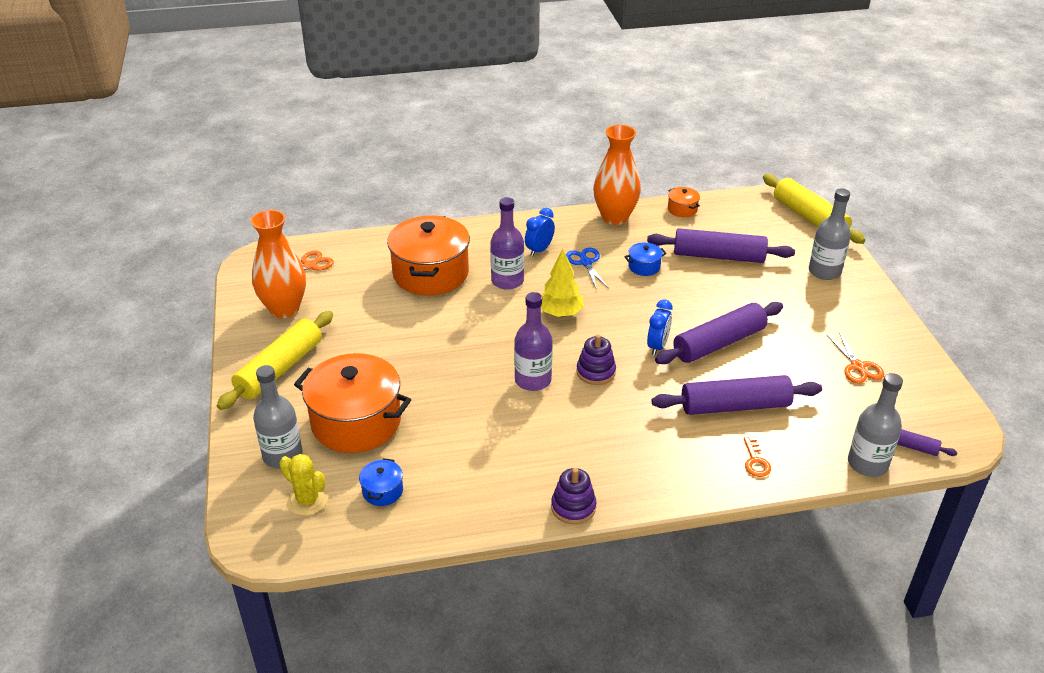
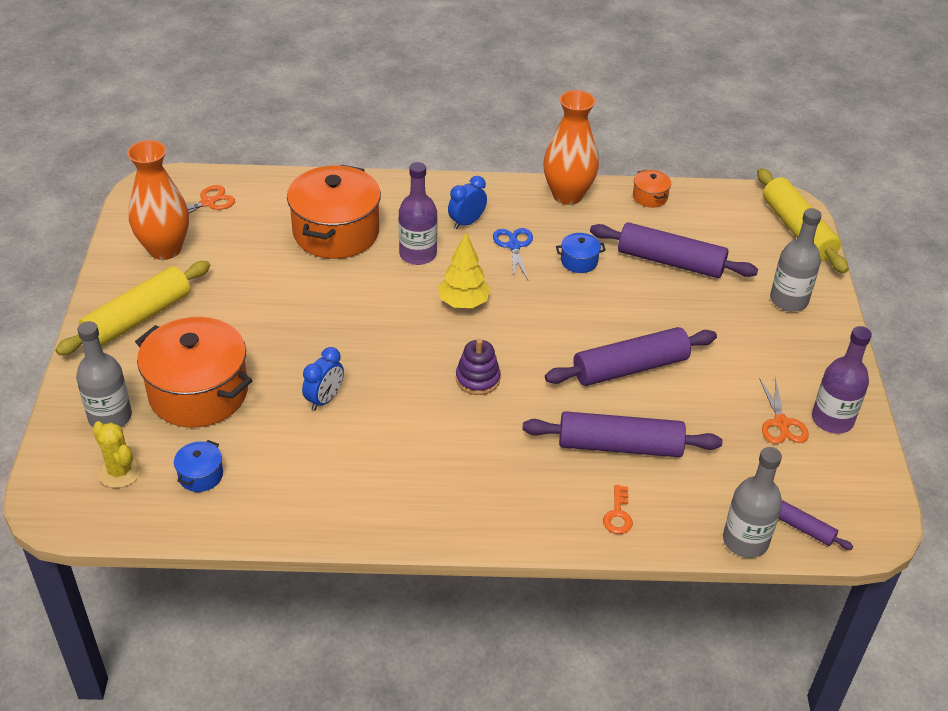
camera: 10 degrees right, 5 degrees up
(533, 380) = (404, 377): purple bottle -> purple bottle (832, 420)
(573, 507) = (396, 530): purple stacking toy -> none
(657, 346) = (558, 360): blue clock -> blue clock (324, 399)

